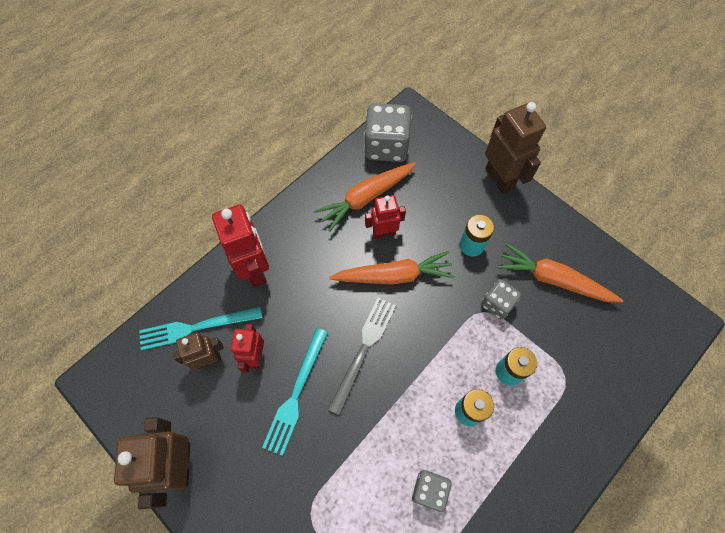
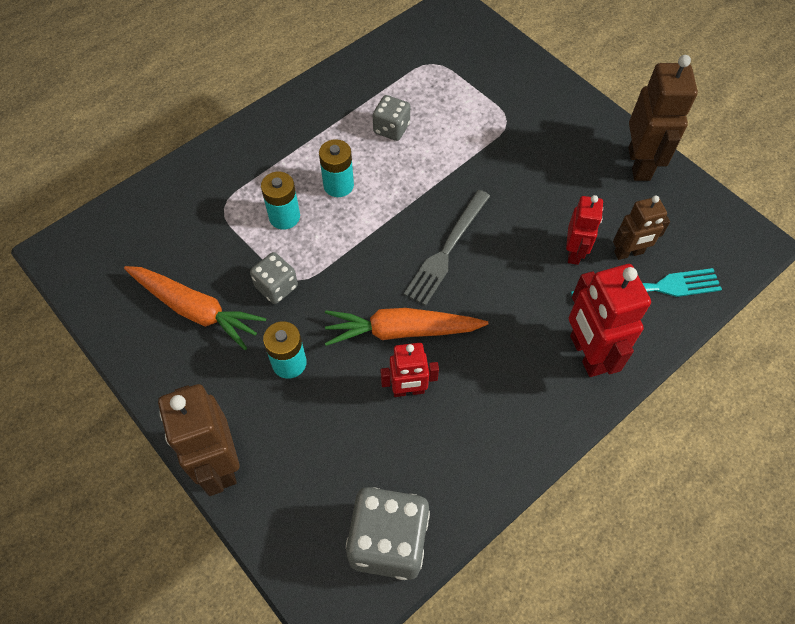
camera: 175 degrees left, 5 degrees down
(296, 394) = (525, 214): turquoise fork -> none
(366, 198) = (430, 447): orange carrot -> none

